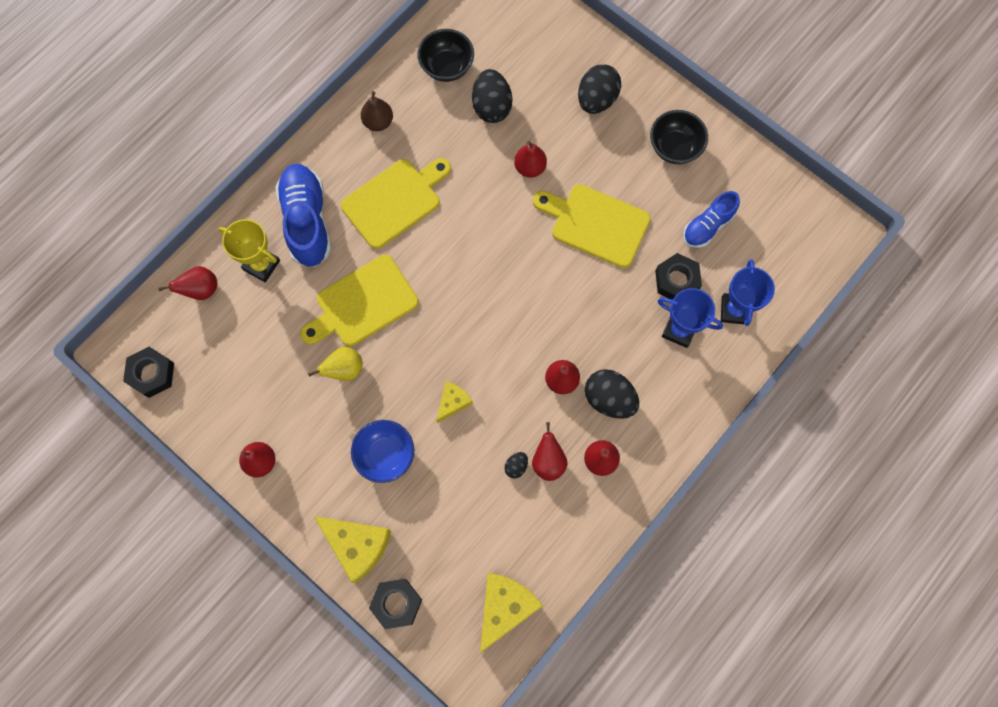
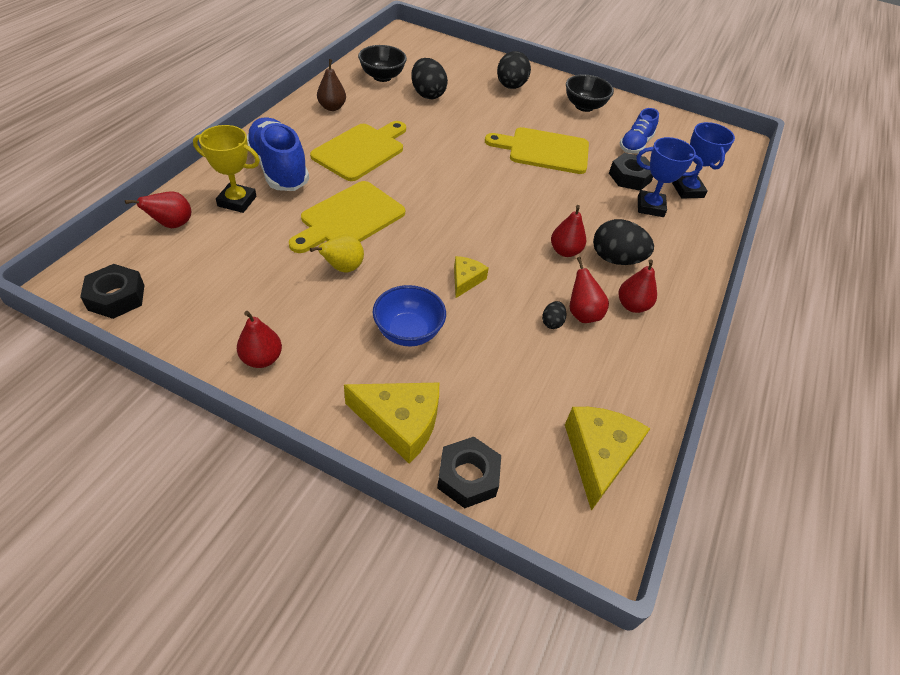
camera: 20 degrees left, 25 degrees down
(530, 167) = (473, 124): red pear -> none

